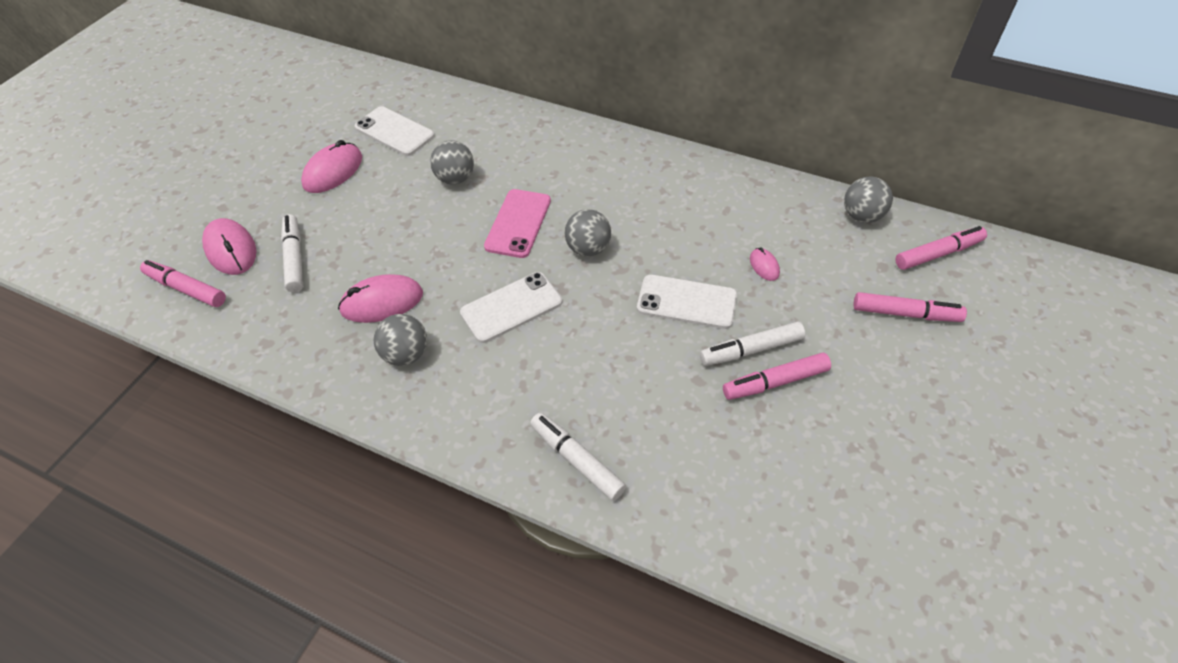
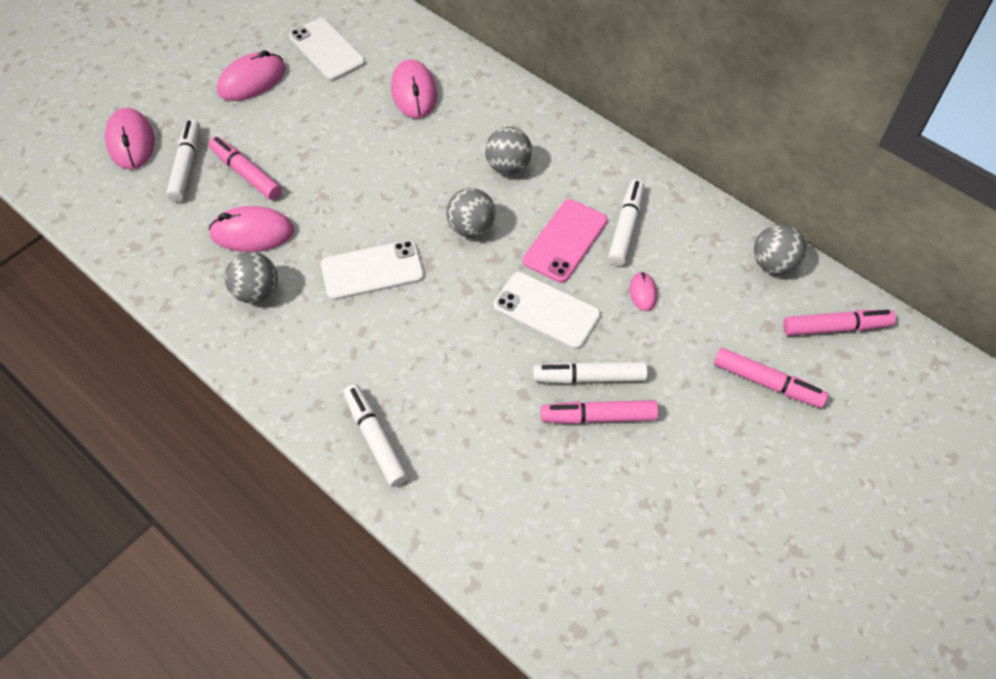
camera: 15 degrees right, 5 degrees up
(186, 289) = (79, 172): pink marker -> pink marker (246, 174)
(455, 178) = (368, 118): grey ball -> grey ball (508, 166)
(489, 149) = (414, 92): none -> pink mouse
(518, 223) = (412, 183): pink phone -> pink phone (565, 241)
(724, 216) = (625, 227): none -> white marker

